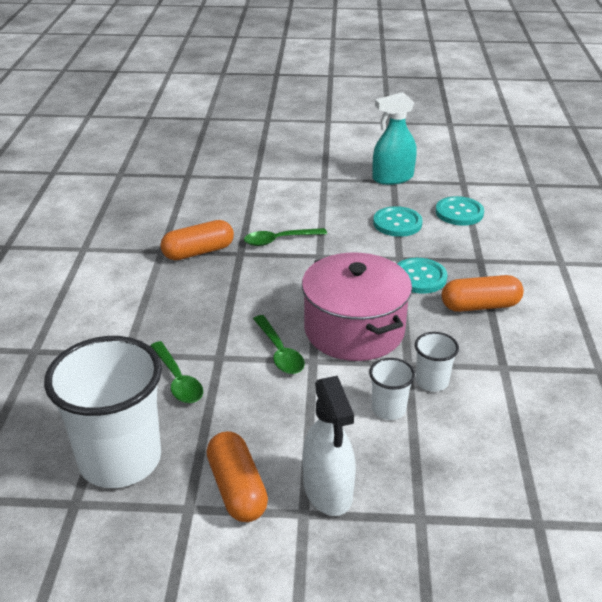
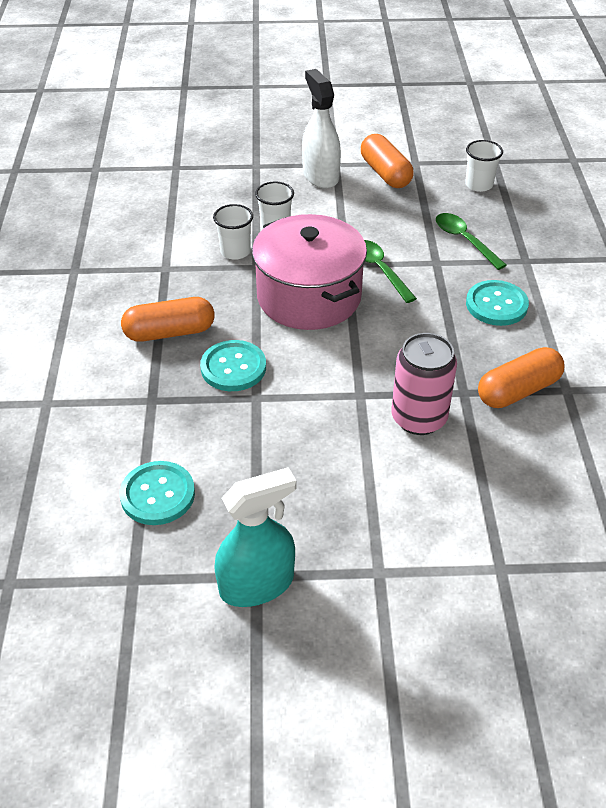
camera: 175 degrees right, 10 degrees up
(120, 460) = (479, 185): white cup -> white cup, size x0.45
(279, 240) = (419, 418): green spoon -> pink can
(397, 223) = (255, 464): turquoise button -> turquoise button (496, 305)

